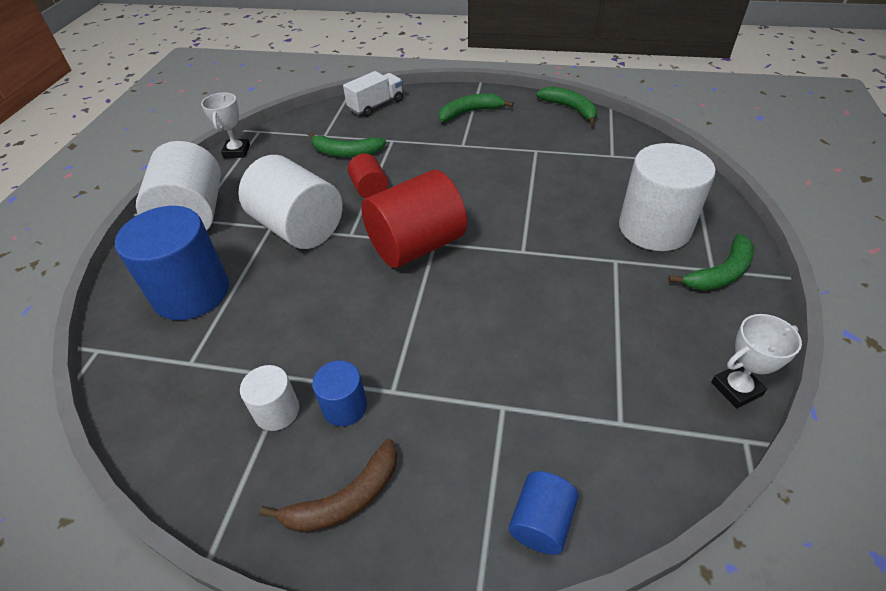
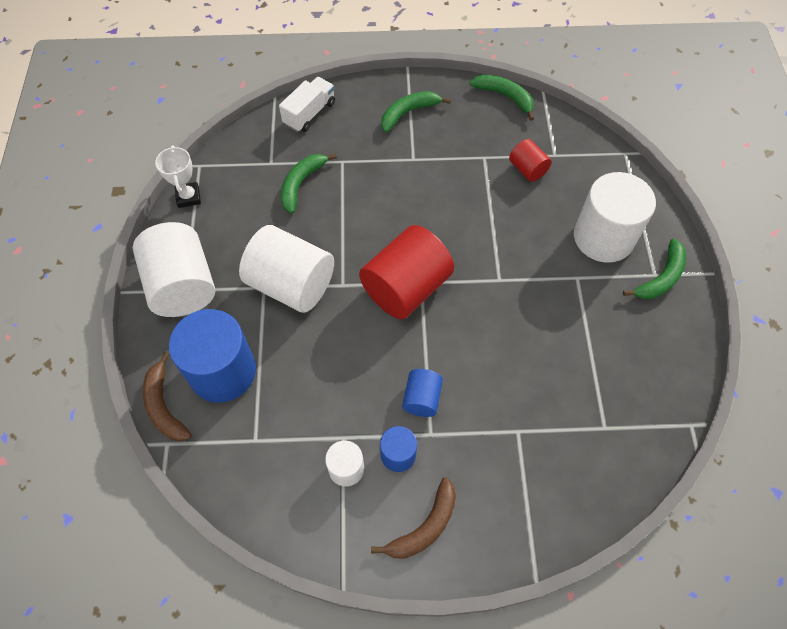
camera: 15 degrees left, 15 degrees up
(116, 314) = (164, 406): none -> brown banana
(345, 152) = (301, 184): green banana -> green banana turned 120 degrees clockwise
(369, 189) = (341, 228): red cylinder -> red cylinder (527, 169)
(541, 522) = (564, 514): blue cylinder -> blue cylinder (422, 399)
(736, 388) = (681, 384): white trophy -> none

